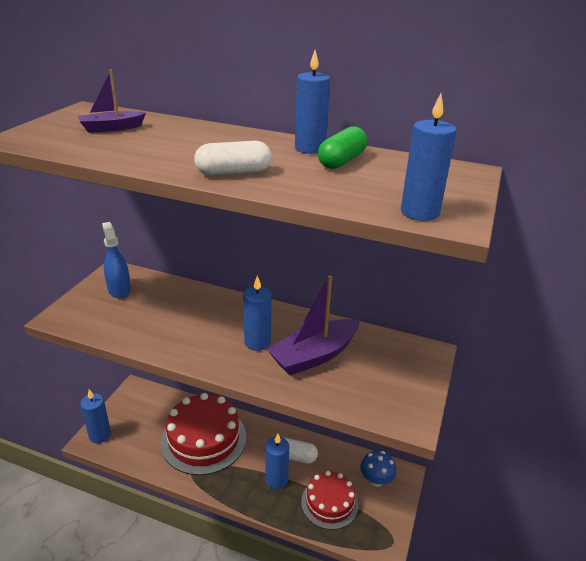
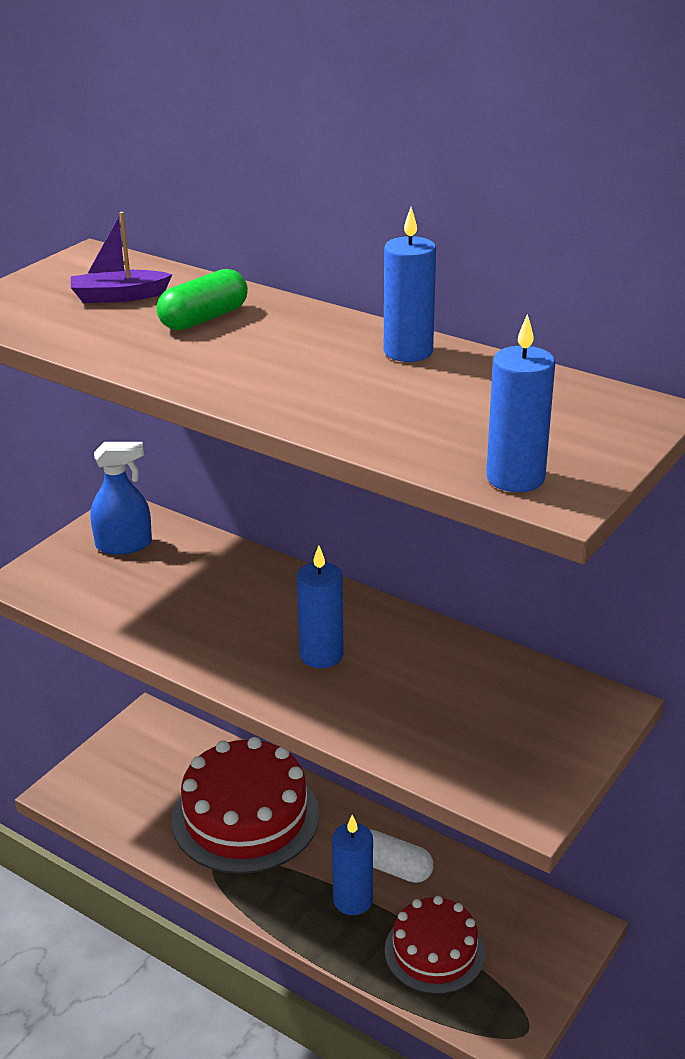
camera: 15 degrees right, 0 degrees up
(100, 435) = (78, 785): blue candle -> none
(119, 290) = (124, 545): blue spray bottle -> blue spray bottle turned 90 degrees clockwise
(233, 172) = (270, 389): white capsule -> none
(314, 356) = (408, 687): purple boat -> none
(341, 161) = (447, 378): green capsule -> green capsule (204, 318)
(376, 480) = (528, 929): blue mushroom -> none

